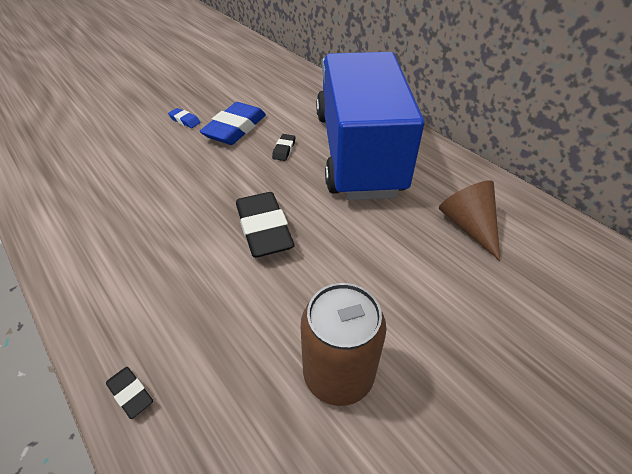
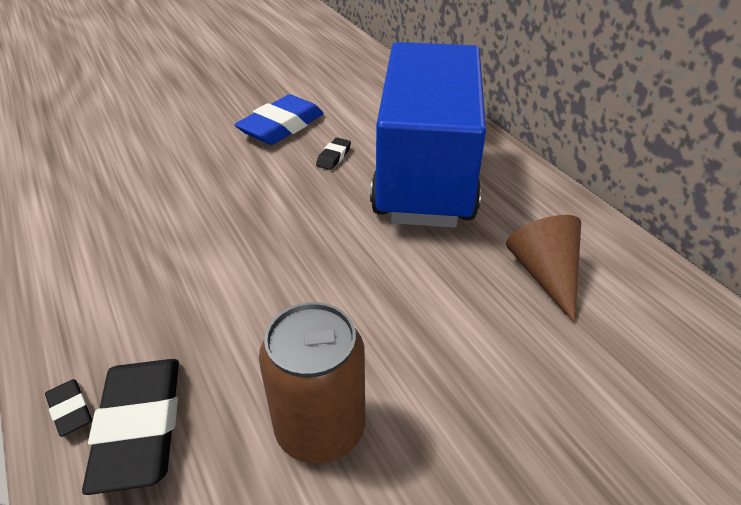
camera: 10 degrees right, 5 degrees down
(185, 120) = (224, 112): blue eraser -> none
(264, 229) = (280, 247): black eraser -> black eraser (140, 427)

